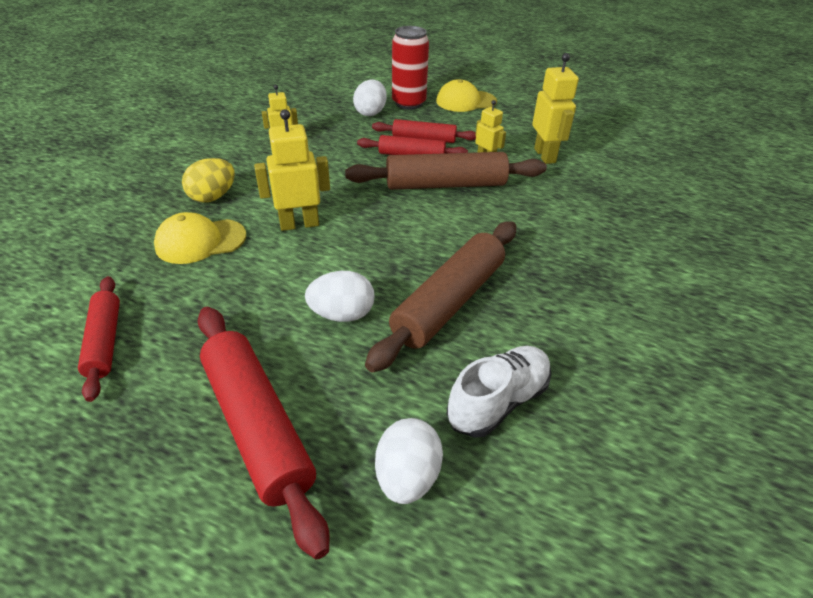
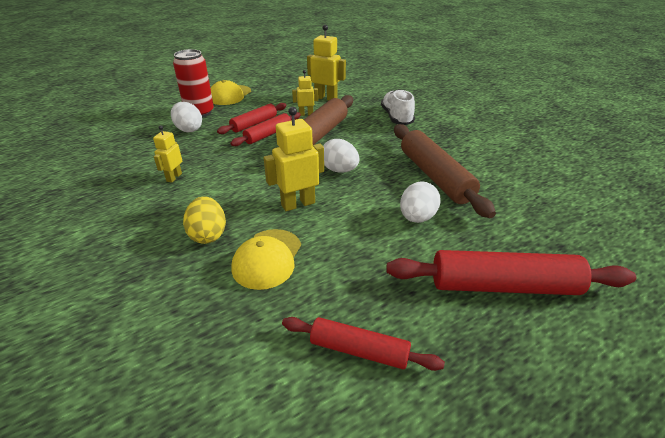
camera: 55 degrees left, 5 degrees down
(299, 224) = (298, 204): yellow robot -> yellow robot turned 45 degrees clockwise
(407, 477) = (568, 239): white egg -> white egg (339, 170)
(498, 401) = (525, 191): white shoe -> white shoe (396, 117)

